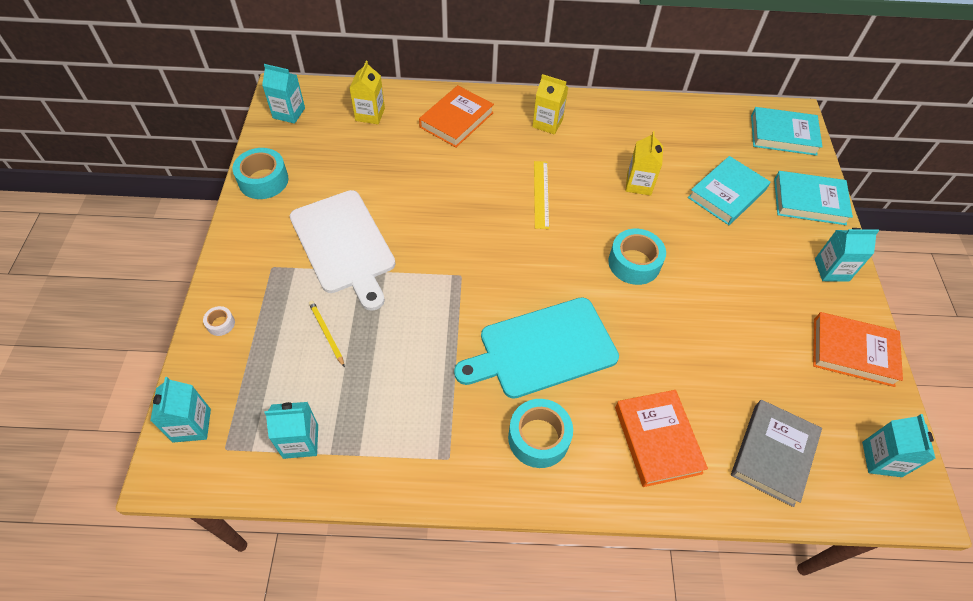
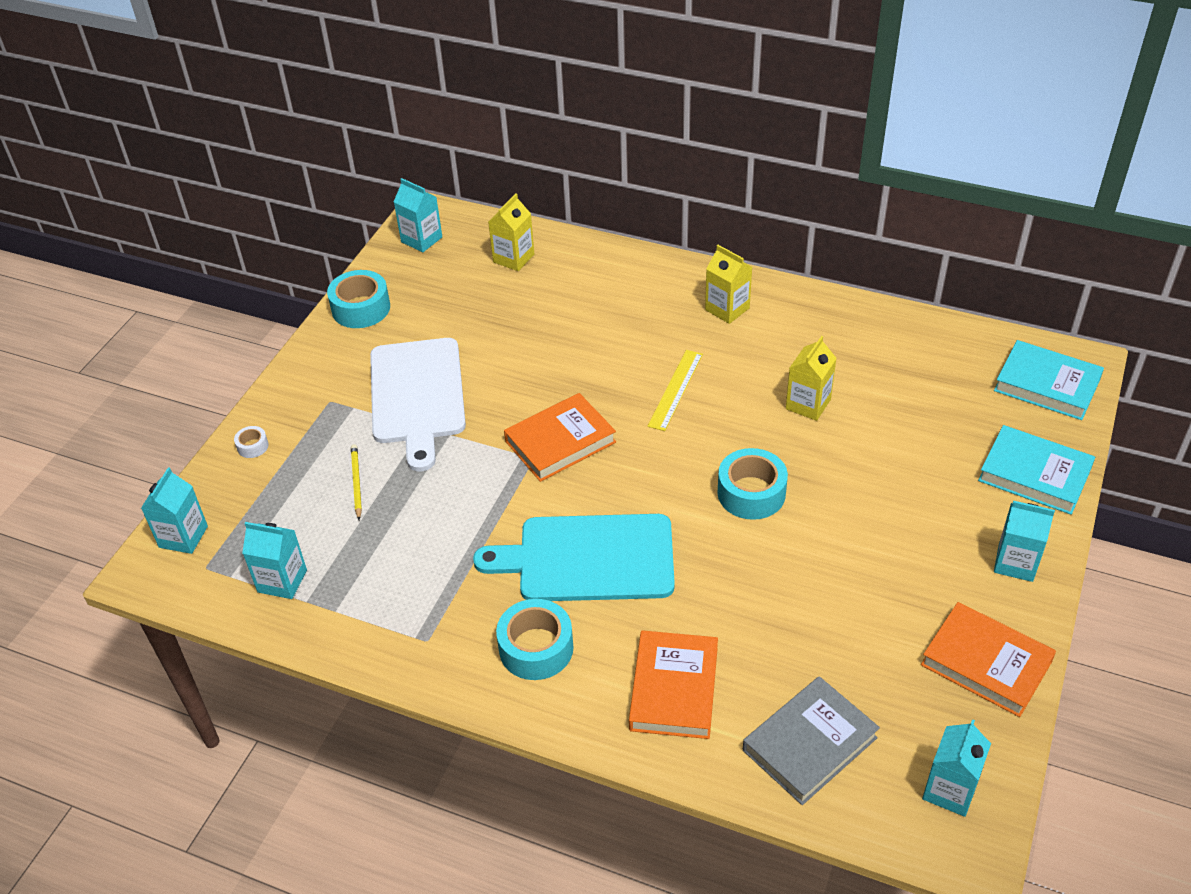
camera: 25 degrees right, 10 degrees down
(456, 120) = (614, 284): orange book -> orange book (560, 442)
(726, 194) = (921, 440): turquoise book -> none

